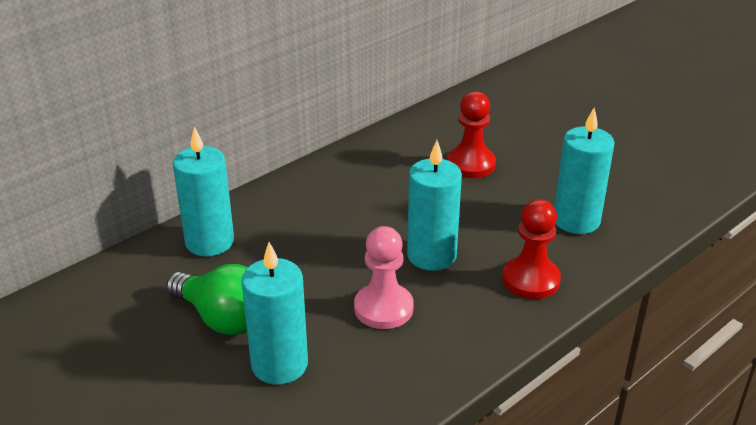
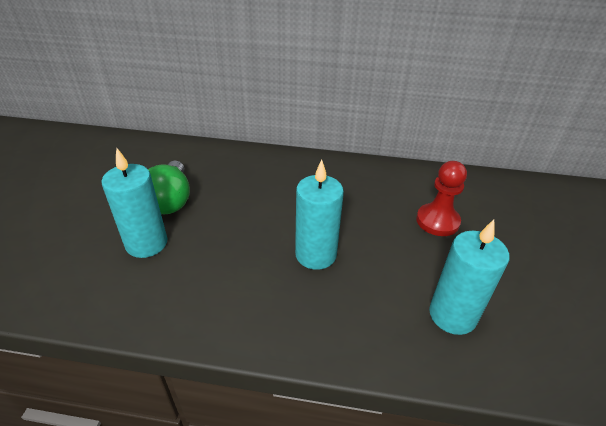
camera: 50 degrees right, 5 degrees up
(209, 242) = (231, 162): turquoise candle -> none
(383, 308) = (238, 260): pink pawn -> none
(531, 280) = (347, 324): red pawn -> none

